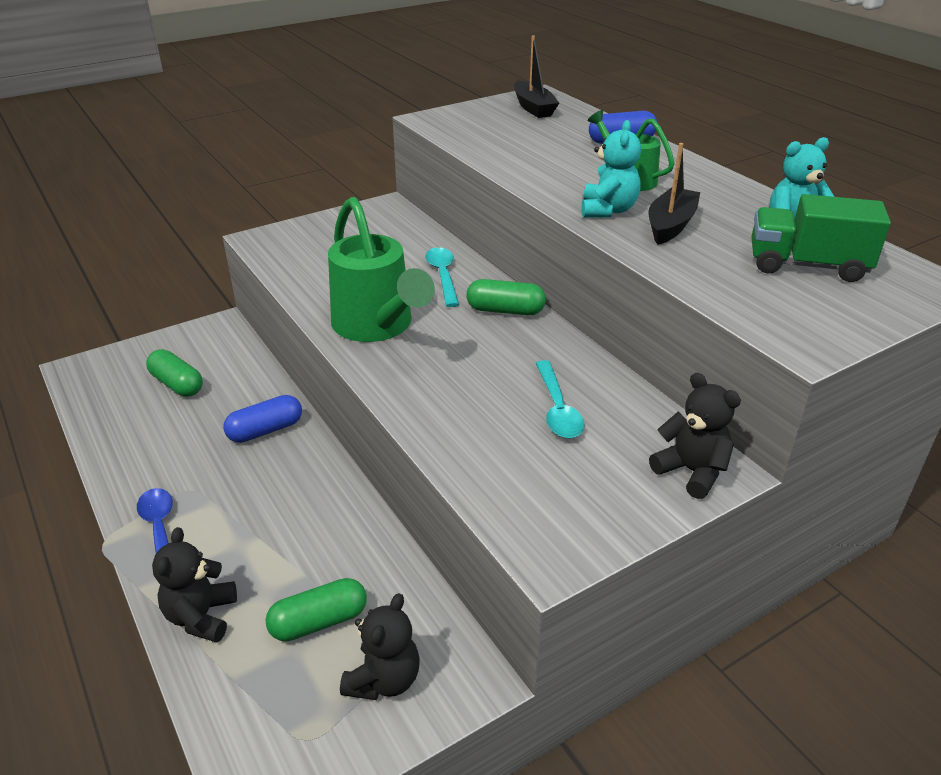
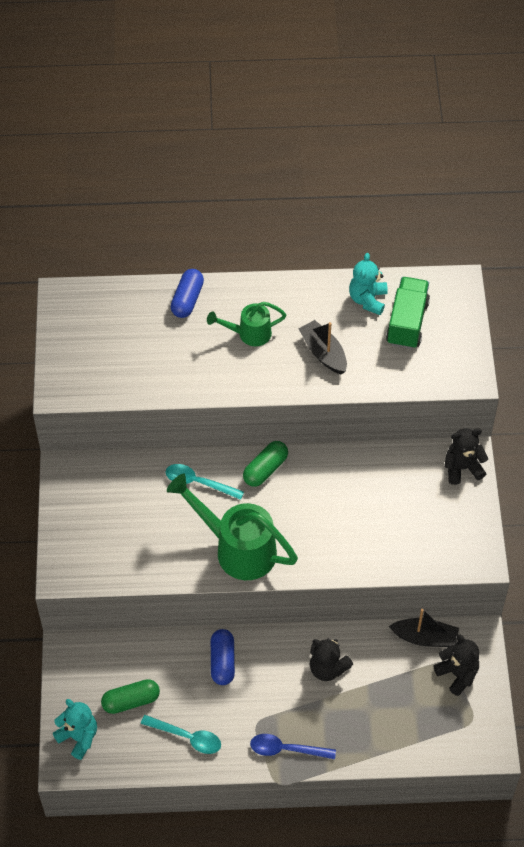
camera: 60 degrees left, 20 degrees up
(201, 616) = (368, 745): black teddy bear -> black teddy bear (327, 668)
(319, 621) = (404, 689): green capsule -> none
(377, 326) = (237, 548): green watering can -> green watering can turned 150 degrees counterclockwise
(533, 108) = (87, 315): black boat -> black boat (425, 638)
(557, 409) = (380, 497): turquoise spoon -> turquoise spoon (187, 737)
(608, 210) = (284, 372): turquoise teddy bear -> turquoise teddy bear (78, 737)
(807, 265) = (407, 323): green truck -> green truck turned 150 degrees clockwise

